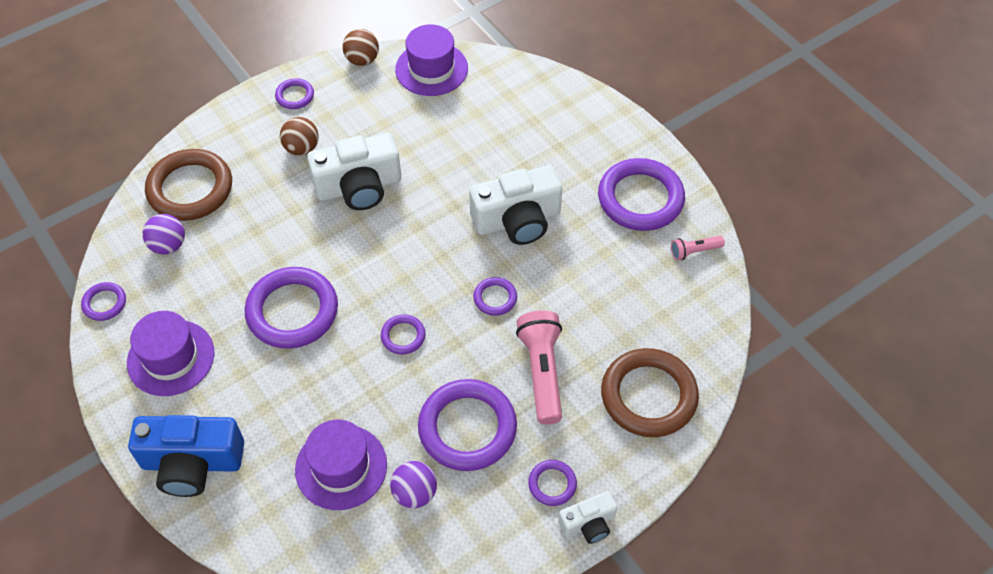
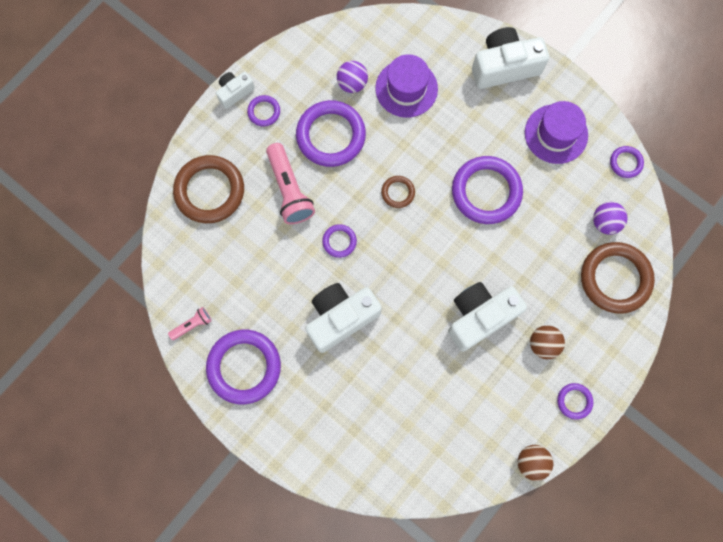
camera: 165 degrees right, 20 degrees up
(192, 463) = (504, 67): blue camera -> white camera
(403, 336) = (398, 192): purple ring -> brown ring
(431, 69) = (464, 468): purple hat -> none

